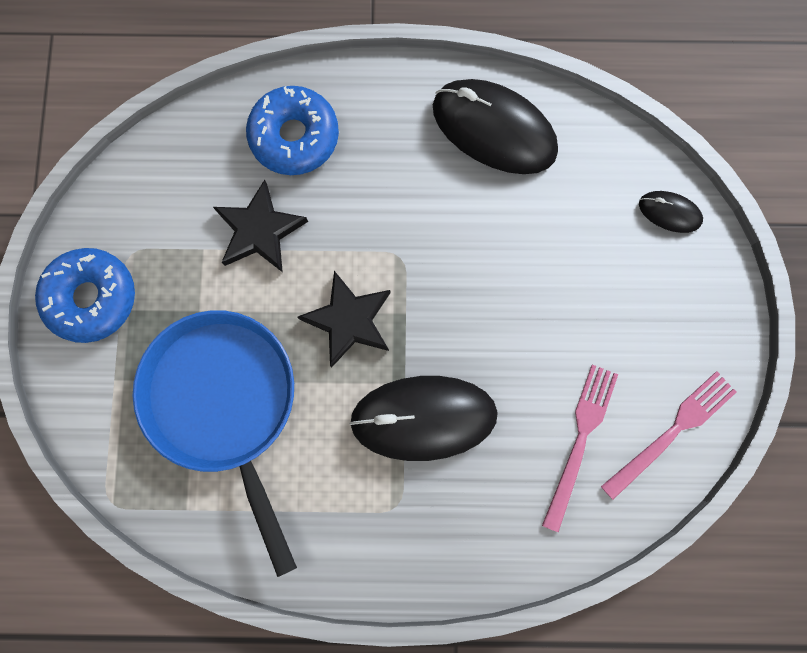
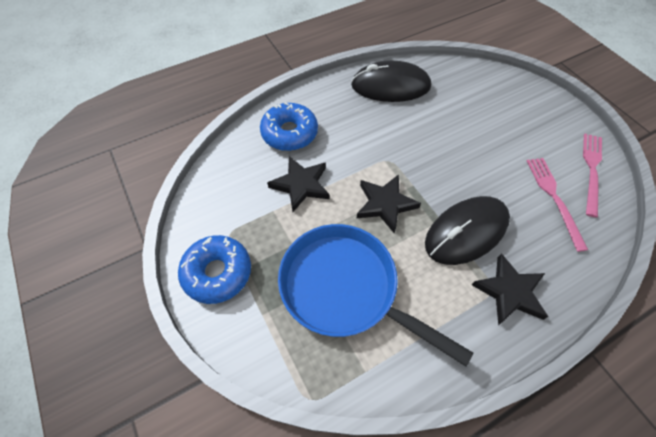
camera: 30 degrees left, 20 degrees down
(415, 522) = (509, 292): none -> black star
(669, 212) = (500, 82): black mouse -> none

